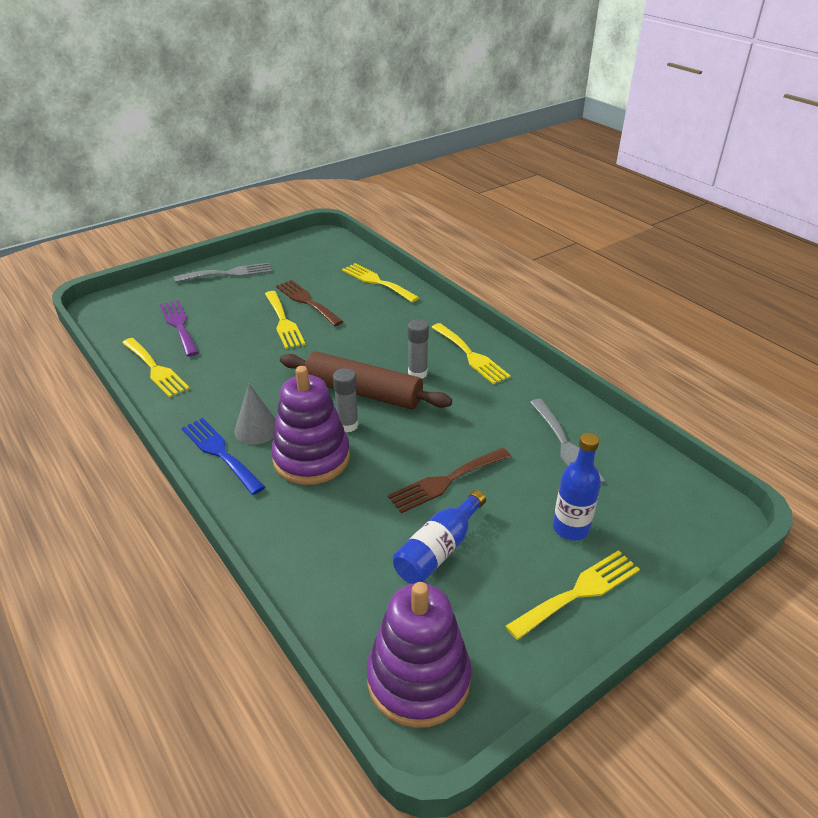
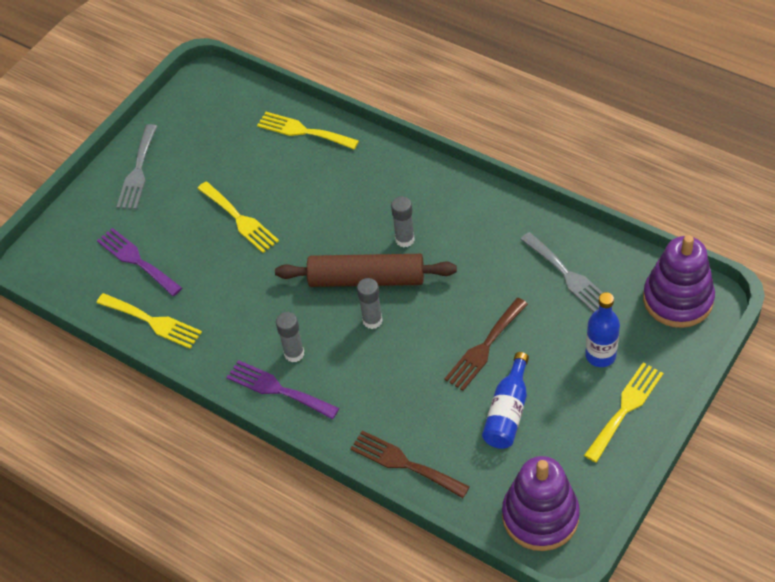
camera: 15 degrees left, 15 degrees up
(220, 453) = (278, 389): blue fork -> purple fork
(228, 273) = (138, 171): grey fork -> grey fork turned 135 degrees clockwise
(257, 429) = (294, 353): grey cone -> grey glue stick
(307, 301) = (246, 183): brown fork -> brown fork (404, 463)
(311, 458) = (360, 366): purple stacking toy -> purple stacking toy (677, 299)
(471, 355) = (444, 200): yellow fork -> none

